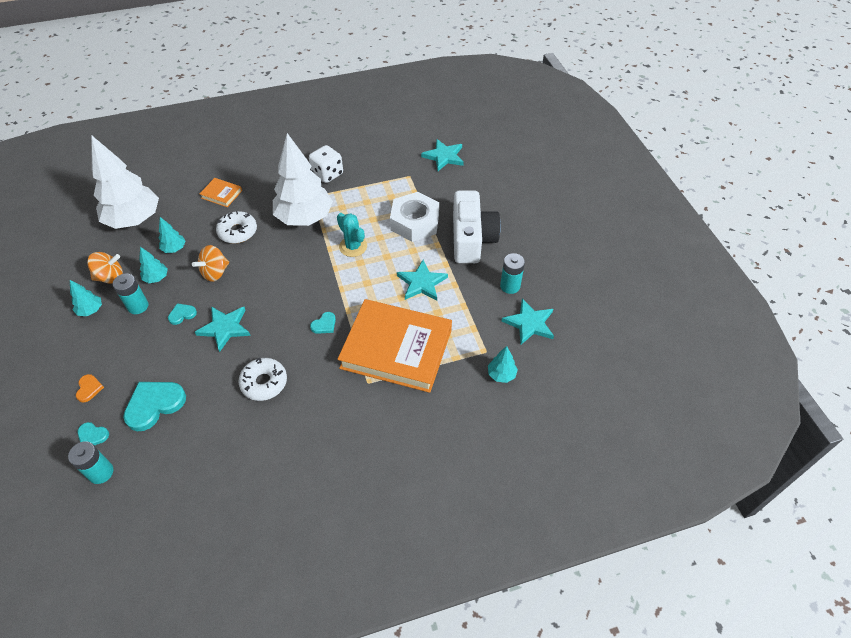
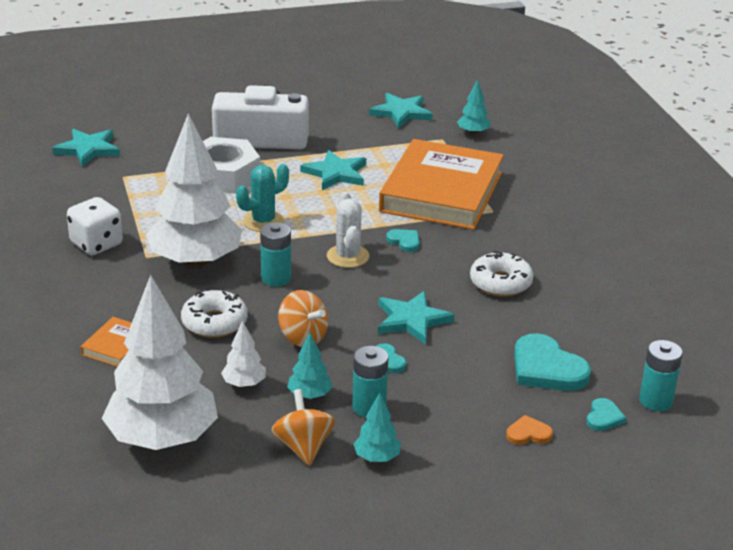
camera: 90 degrees left, 20 degrees down
(174, 249) = (244, 384): turquoise tree -> white tree
(306, 292) = (348, 256): none -> white cactus
(510, 286) = (344, 119): turquoise battery -> turquoise battery (276, 278)

